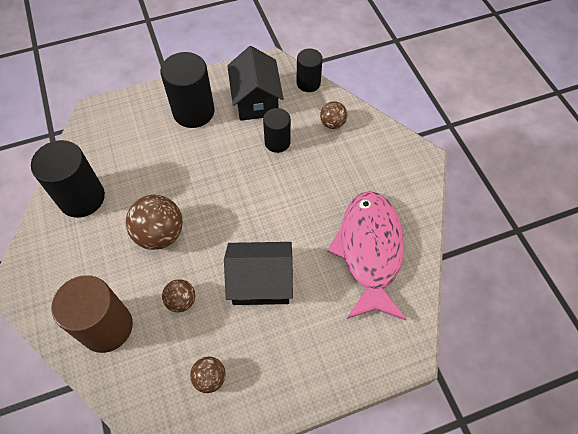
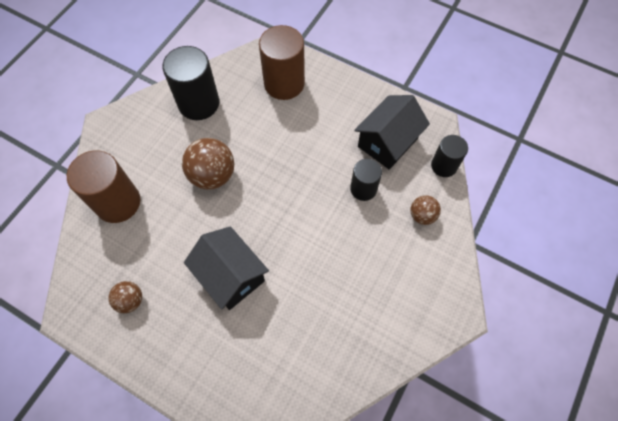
camera: 50 degrees right, 5 degrees up
(134, 127) = (284, 83): none -> brown cylinder
(181, 301) = (173, 233): brown ball -> none
(193, 112) = (334, 109): black cylinder -> none
(369, 251) = (326, 338): pink fish -> none

